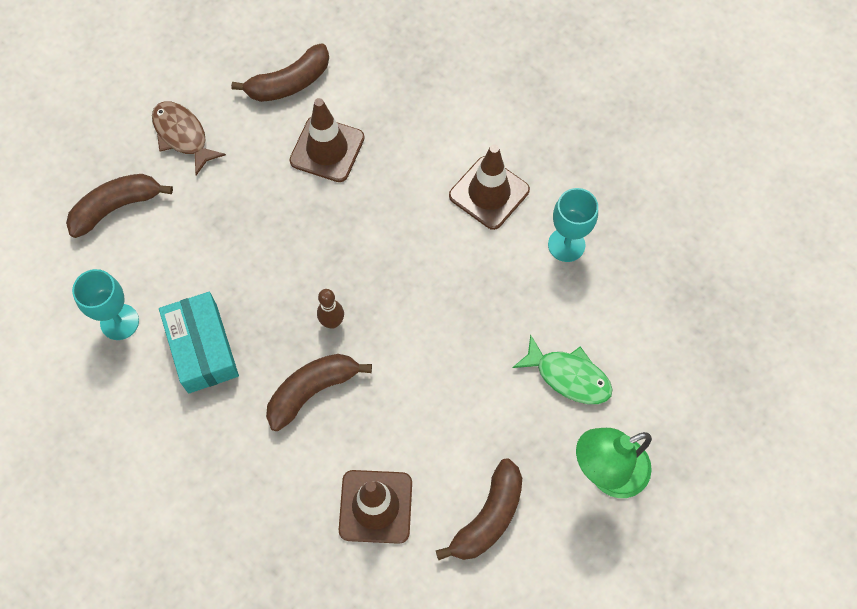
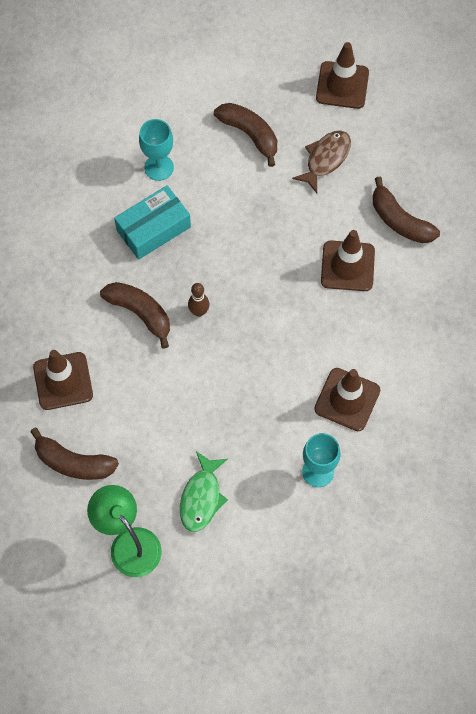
camera: 75 degrees right, 0 degrees up
(93, 93) = (342, 85): none -> brown traffic cone

